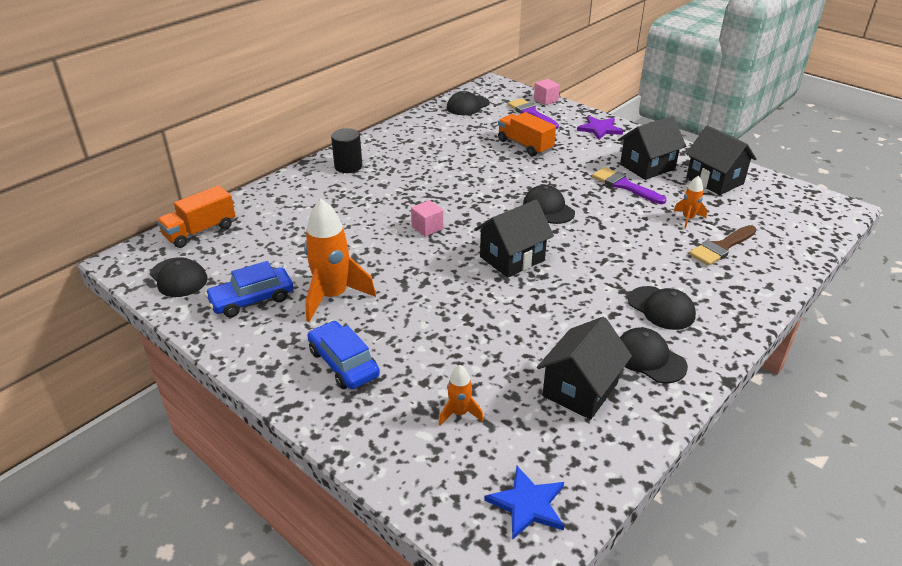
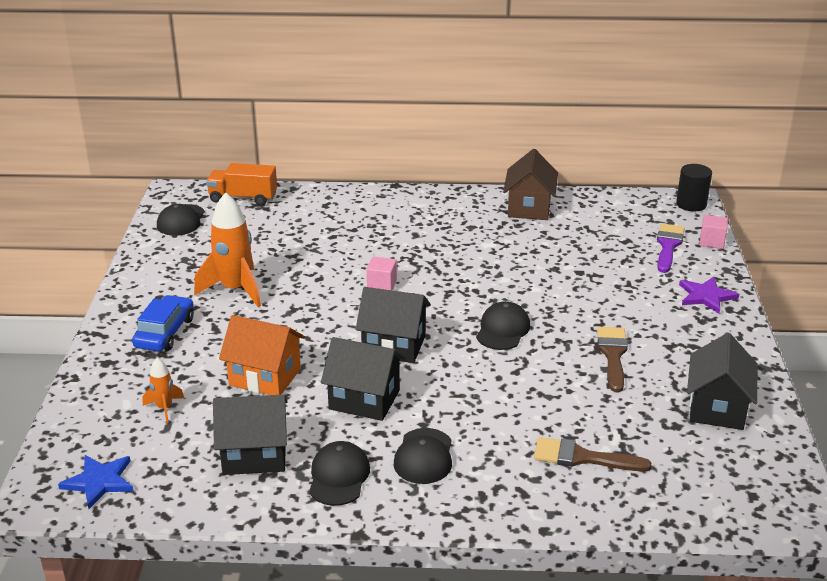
camera: 50 degrees right, 5 degrees down
(252, 299) = (191, 260): blue car -> none
(348, 166) = (419, 206): black cylinder -> black cylinder (691, 204)
(418, 131) = (529, 208): none -> brown house
(467, 106) = (621, 208): black cap -> none
(479, 337) = (265, 377): none -> orange house
(525, 145) = (597, 270): orange truck -> none
(624, 185) = (613, 355): purple brush -> brown brush
(647, 167) = (675, 354): black house -> black house (364, 400)
(688, 219) = (608, 417): orange rocket -> none

